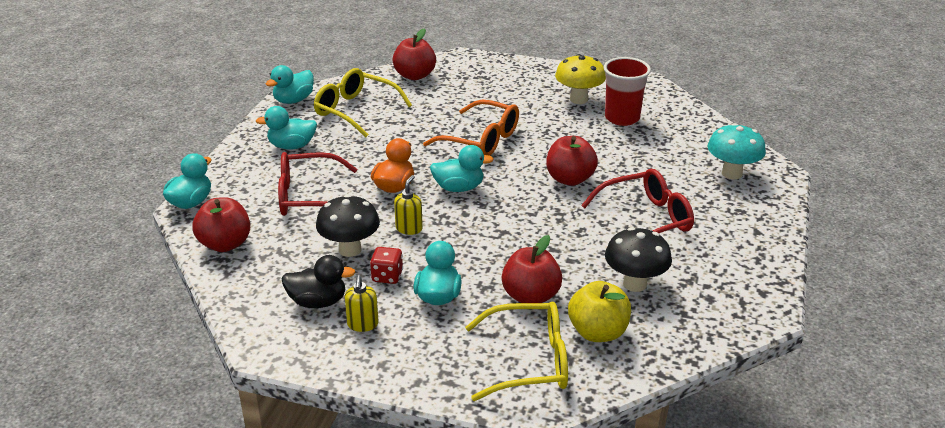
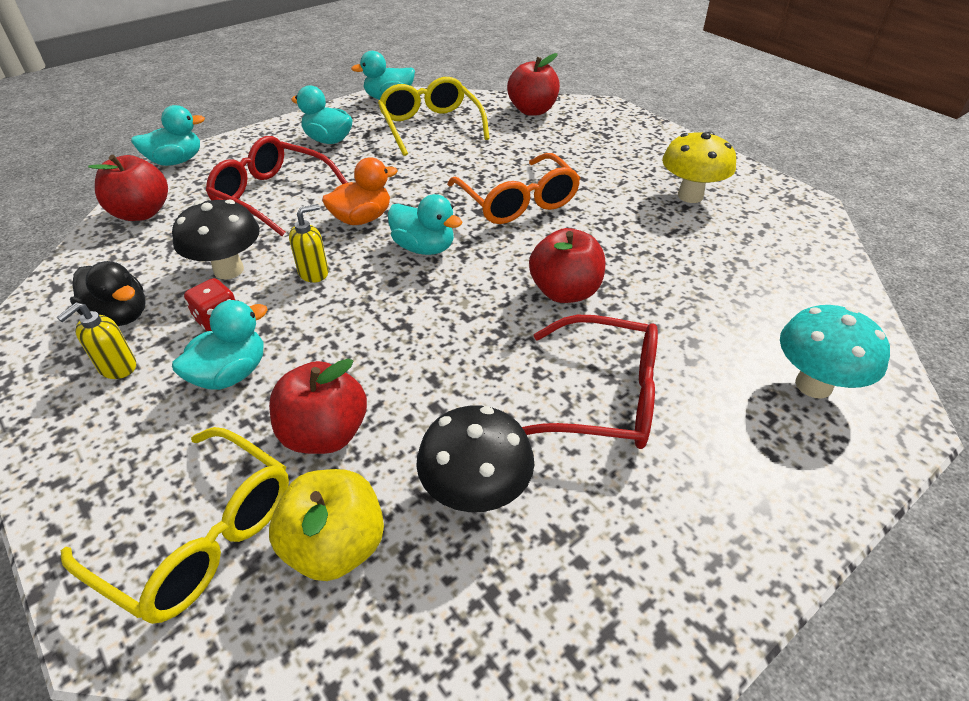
camera: 35 degrees right, 10 degrees up
(622, 118) = (723, 239): red cup -> none

